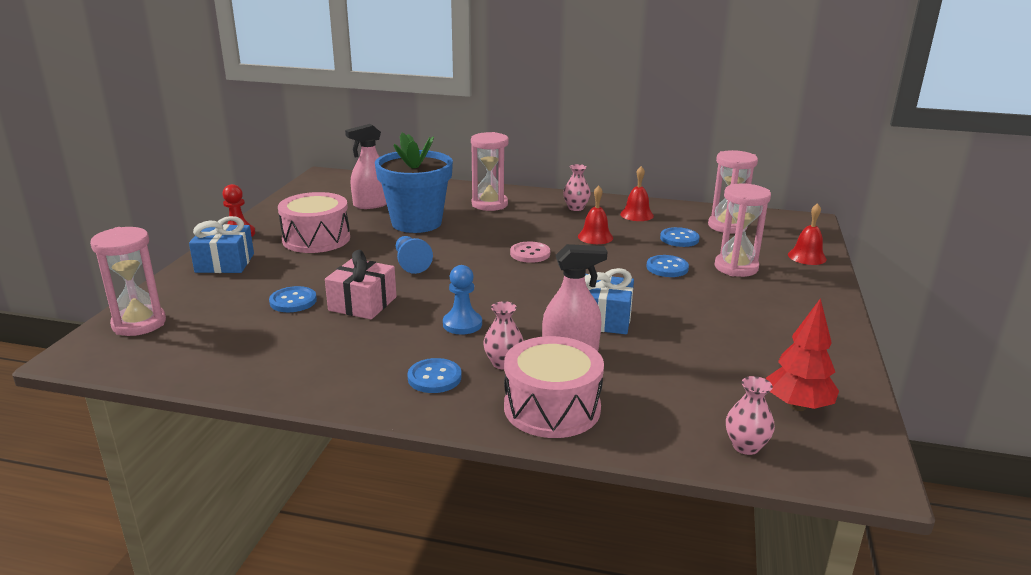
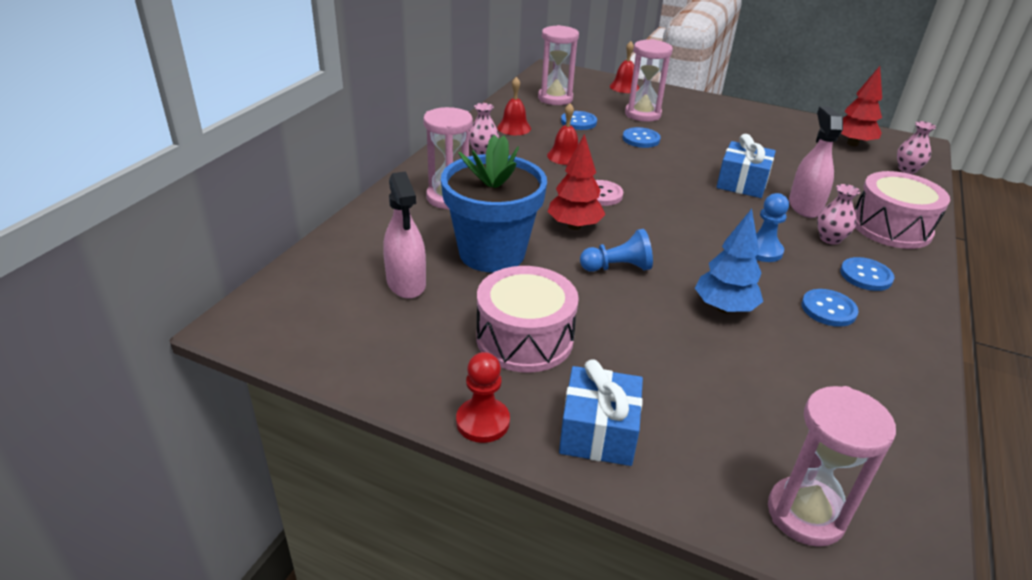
camera: 80 degrees left, 10 degrees up
(293, 301) = (721, 361): blue button -> blue button (828, 309)
(362, 304) = (724, 308): pink gift -> blue tree
(468, 246) = (574, 226): none -> red tree

